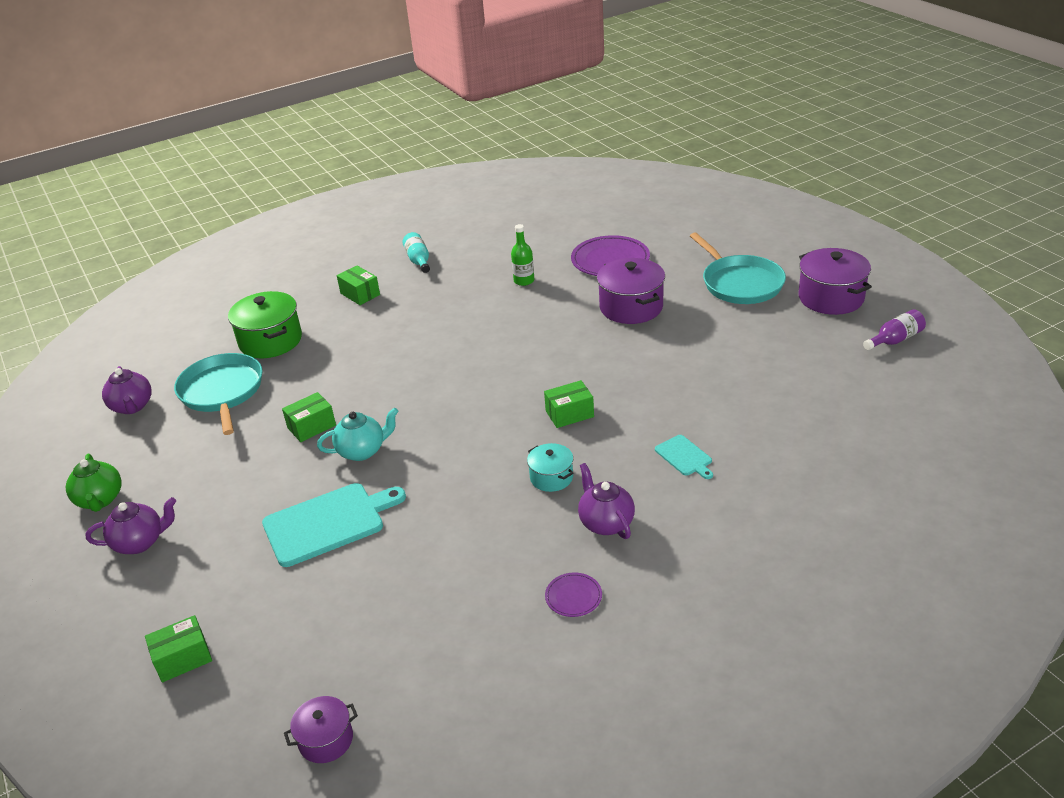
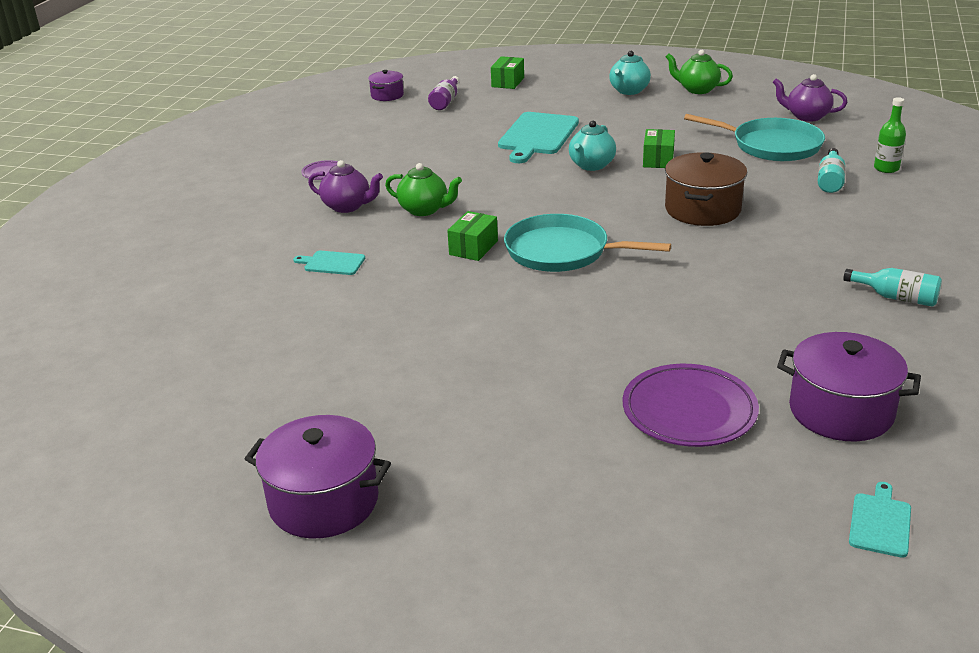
camera: 135 degrees right, 5 degrees down
(140, 542) = (629, 91): purple teapot -> turquoise teapot
(270, 341) = (830, 181): green pot -> turquoise bottle
(360, 294) = (861, 242): green box -> none
(383, 362) = (702, 209): none -> brown pot
(524, 281) = (736, 333): green bottle -> green bottle (886, 168)
(551, 477) = (424, 210): turquoise pot -> green teapot
(610, 200) = (880, 522): none -> turquoise cutting board
(631, 307) = (564, 362): purple pot -> purple pot (841, 411)
(740, 283) = (473, 462): turquoise pan -> turquoise pan (562, 251)
(895, 340) = (192, 475): purple bottle -> purple bottle (445, 102)

